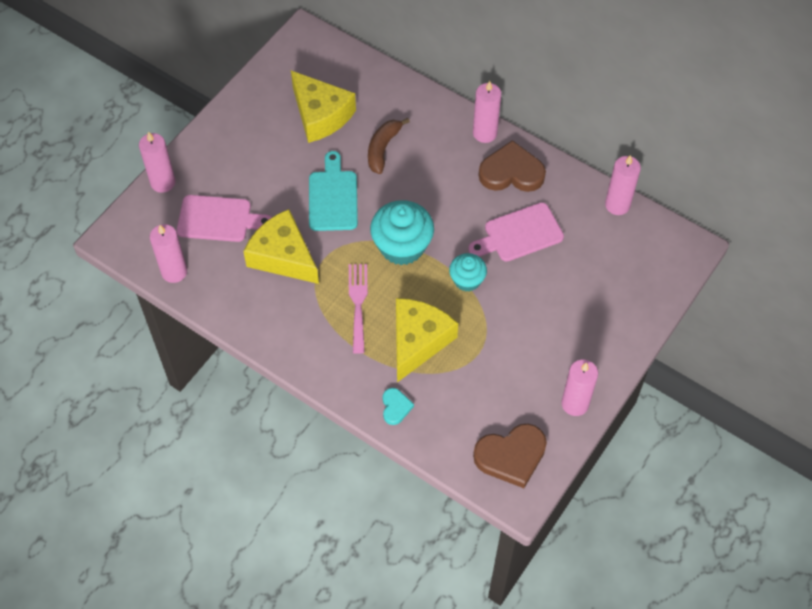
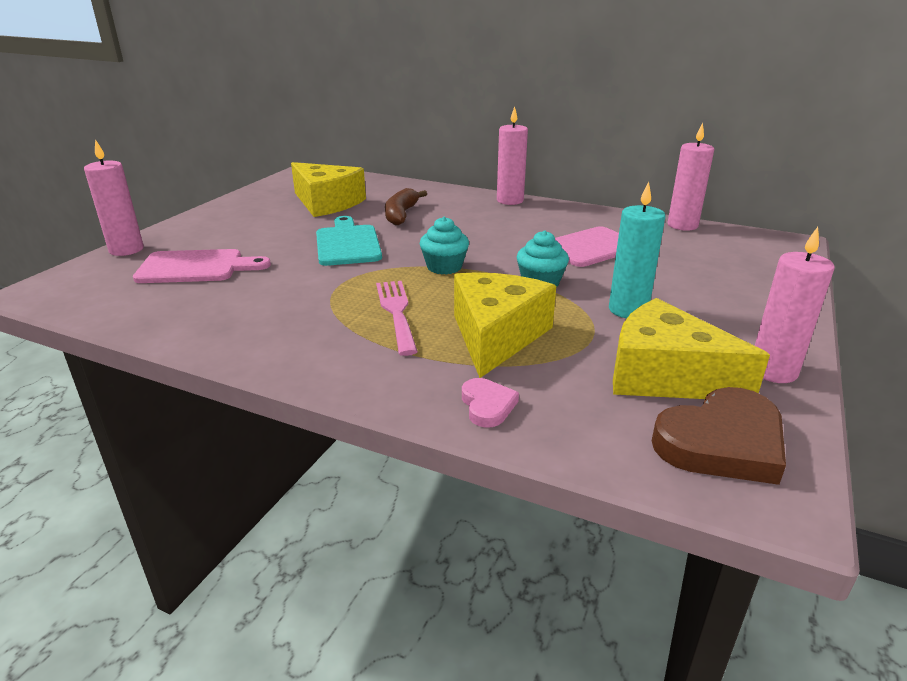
camera: 10 degrees left, 30 degrees down
(174, 272) = (119, 310): pink candle -> none
(283, 256) = (284, 286): yellow cheese -> yellow cheese (665, 375)
(395, 407) = (487, 405): turquoise heart -> pink heart
(402, 246) = (444, 267): turquoise cupcake -> turquoise cupcake, size x0.59
(511, 172) = (551, 217): brown heart -> none
(515, 325) = (628, 310): none -> turquoise candle

